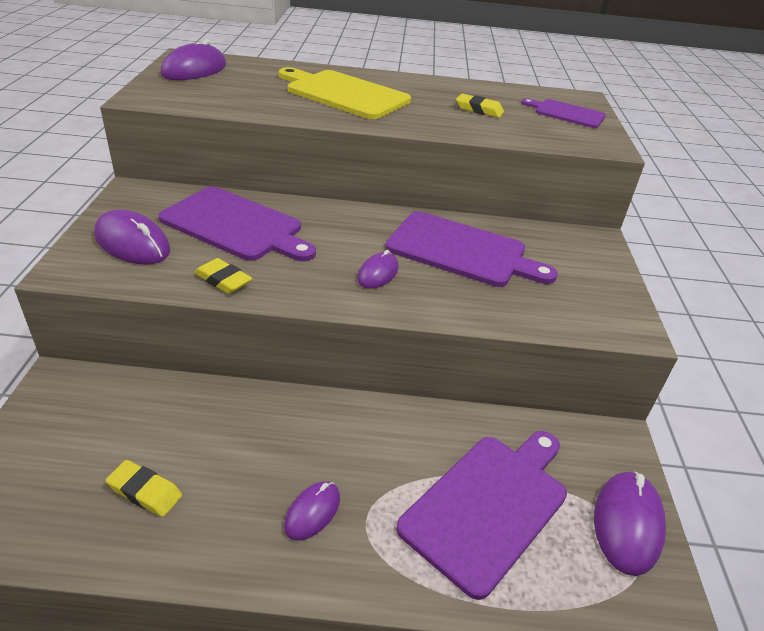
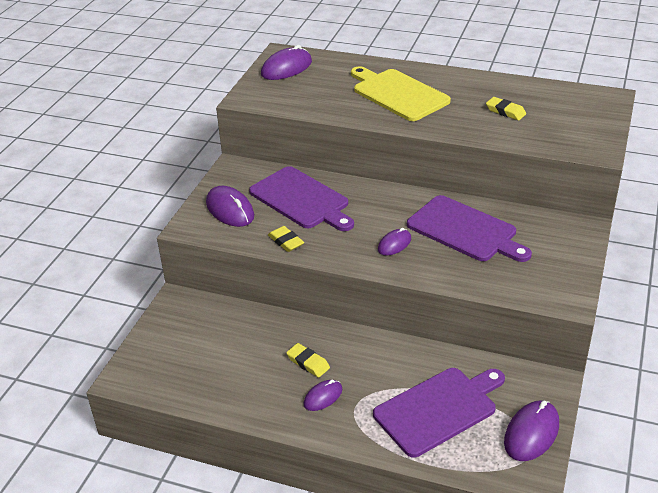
camera: 20 degrees right, 0 degrees up
(145, 492) = (224, 372): yellow eraser -> yellow eraser (308, 363)
(566, 113) = (583, 116): purple cutting board -> none

